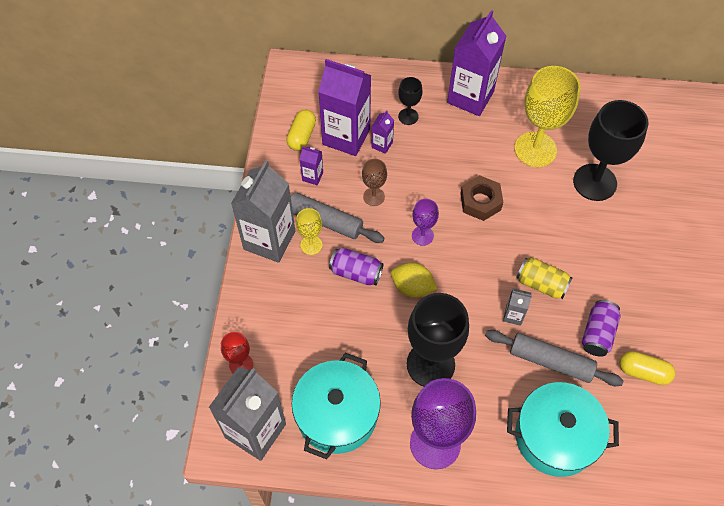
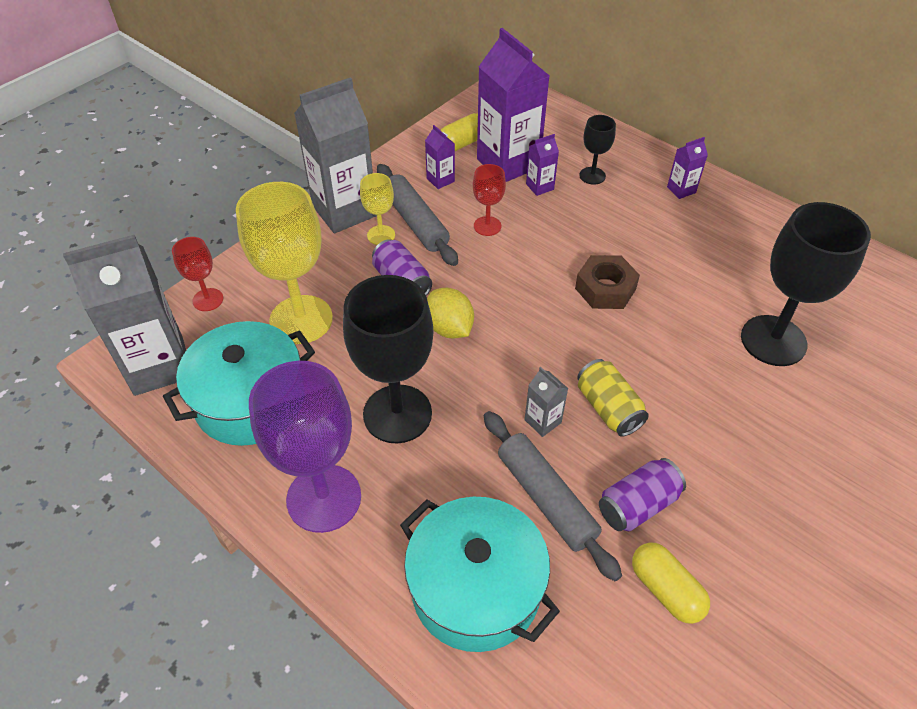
camera: 35 degrees right, 10 degrees down
(374, 196) = (487, 226): brown goblet -> red goblet
(422, 235) = (507, 286): purple goblet -> none
(470, 97) = (681, 190): purple carton -> purple carton, size x0.44
(535, 149) = (720, 272): yellow goblet -> yellow goblet (301, 319)

